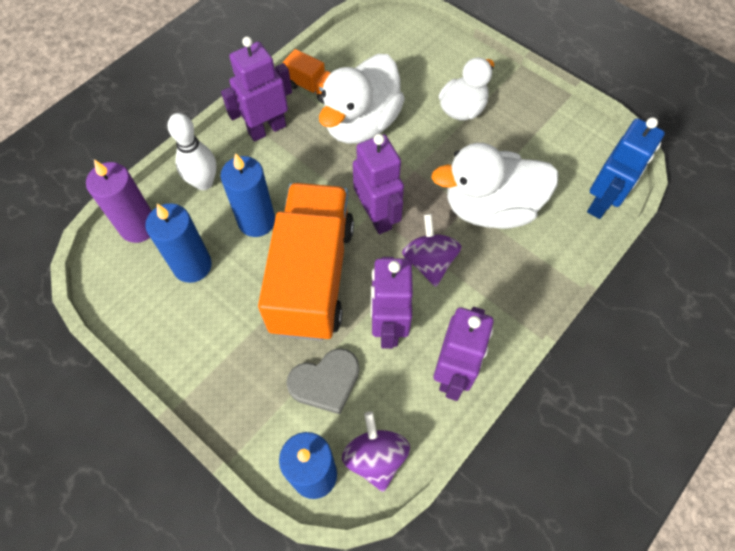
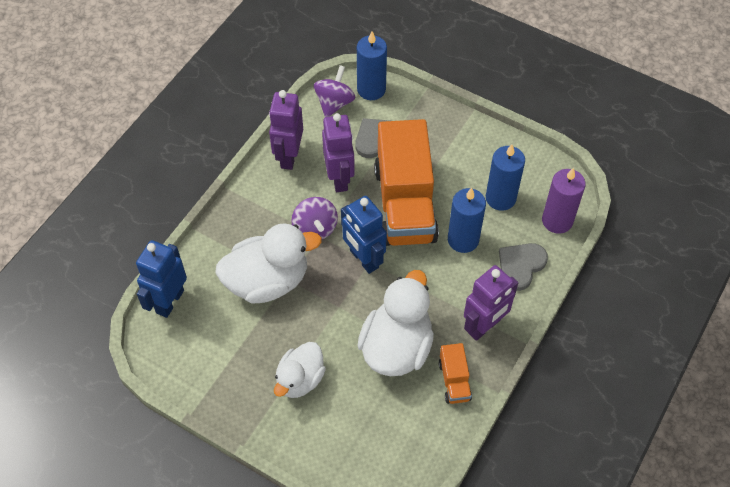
camera: 170 degrees right, 5 degrees down
(204, 182) = (520, 266): white bowling pin -> grey heart
(313, 88) = (454, 381): orange truck -> orange truck turned 120 degrees counterclockwise
(375, 457) = (334, 103): purple spinning top -> purple spinning top turned 135 degrees counterclockwise
(377, 216) = (363, 259): purple robot -> blue robot

